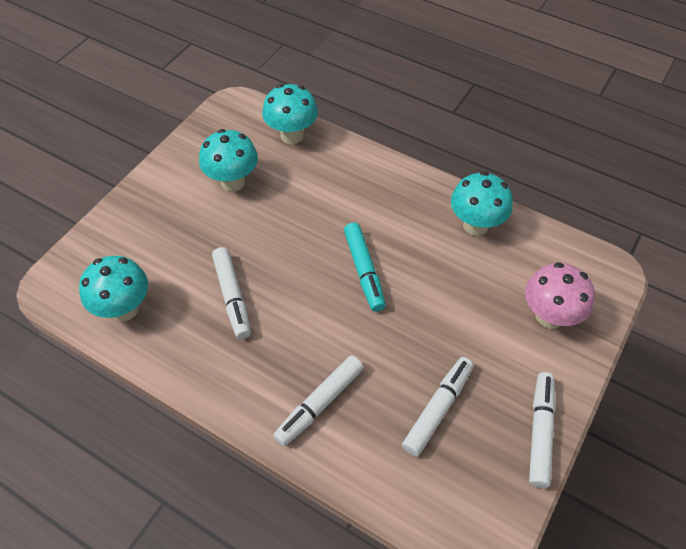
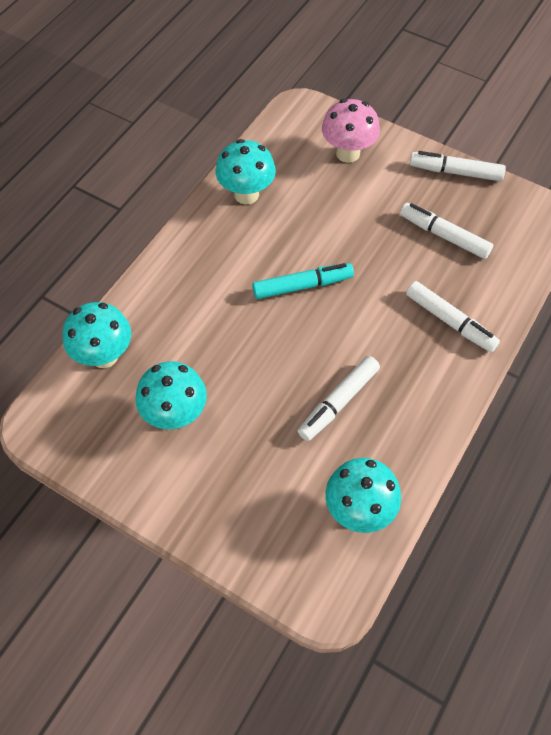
camera: 90 degrees left, 5 degrees up
(232, 297) = (338, 402): white marker -> white marker turned 150 degrees clockwise

